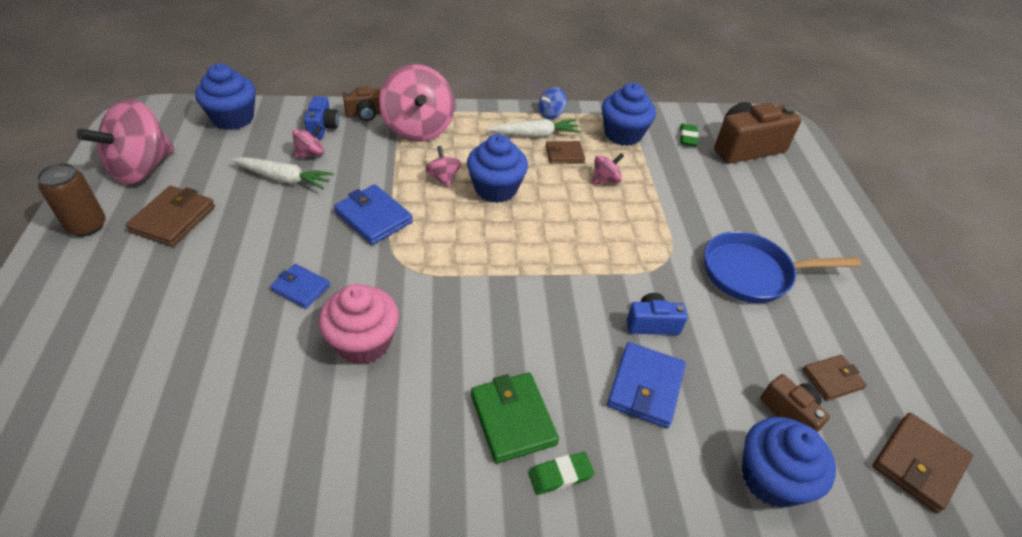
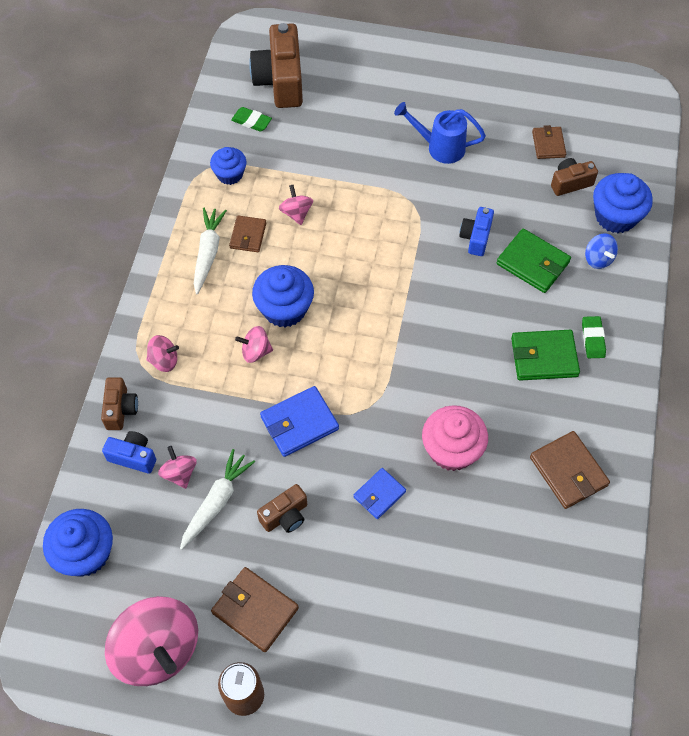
camera: 70 degrees left, 15 degrees up
(272, 223) = (285, 516): none -> brown camera
(418, 128) = (164, 360): pink spinning top -> pink spinning top, size x0.46
(551, 114) = (176, 228): blue spinning top -> blue spinning top (598, 259)
(623, 134) = (230, 174): blue cupcake -> blue cupcake, size x0.64
(645, 387) = (532, 263): blue wallet -> green wallet
(753, 273) = (439, 147): blue pan -> blue watering can
(918, 463) = (619, 130): brown wallet -> brown wallet (568, 471)

